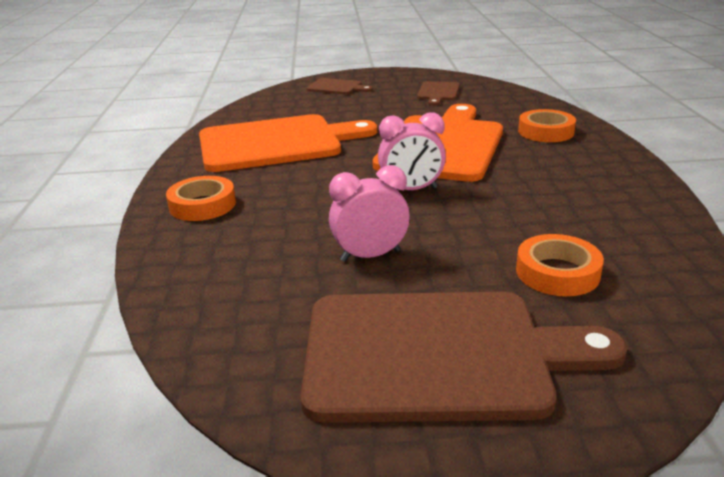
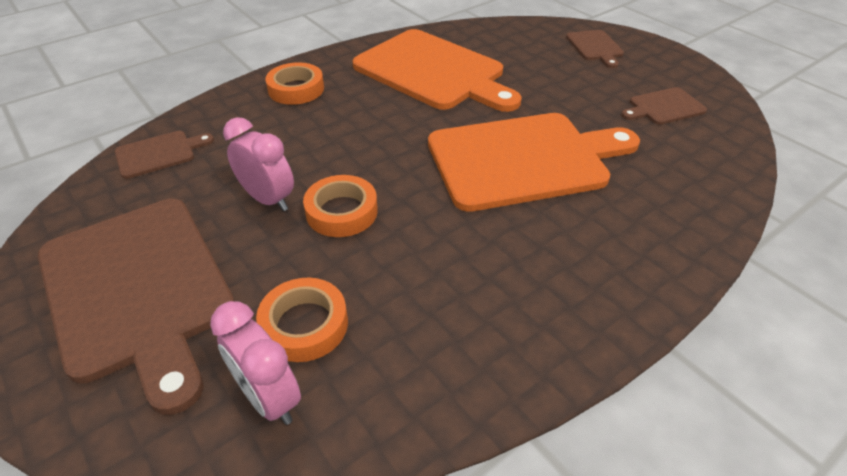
camera: 55 degrees right, 15 degrees up
(204, 305) = (159, 153): none -> brown cutting board
(411, 190) = (405, 177): pink clock -> pink clock (269, 398)
(546, 132) = (644, 219): orange tape -> orange tape (341, 212)

